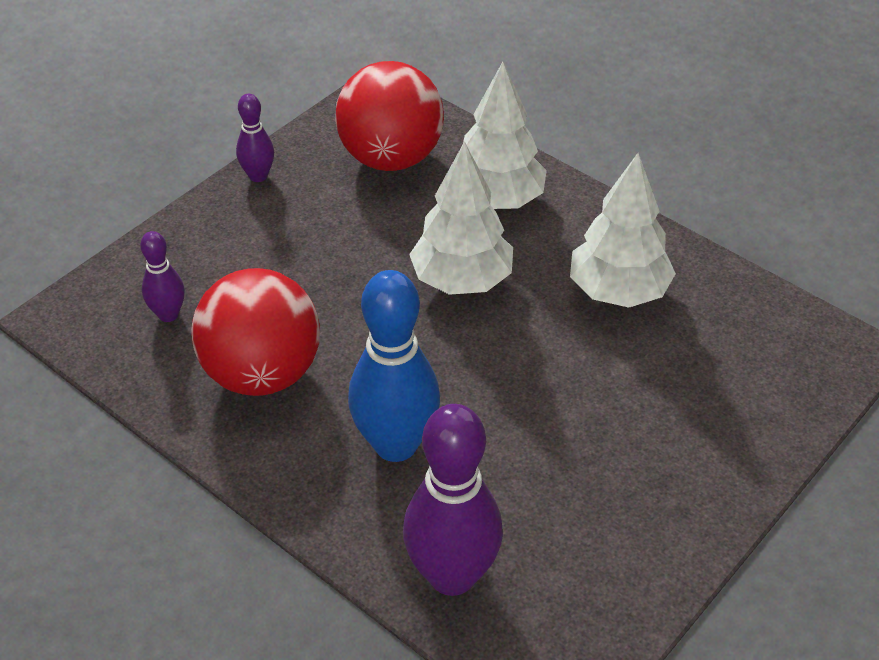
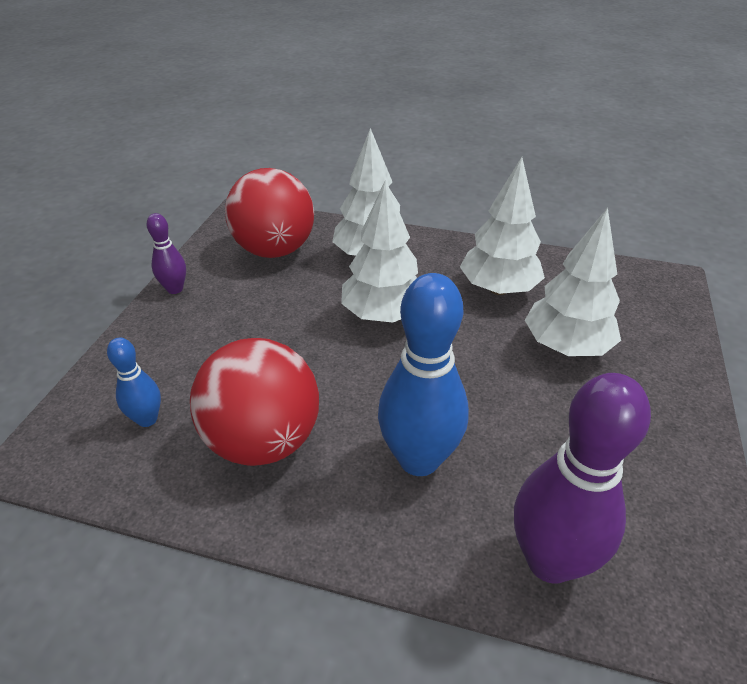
camera: 25 degrees left, 5 degrees down
(168, 314) = (147, 419): purple bowling pin -> blue bowling pin
(641, 387) = (566, 346): none -> white tree

